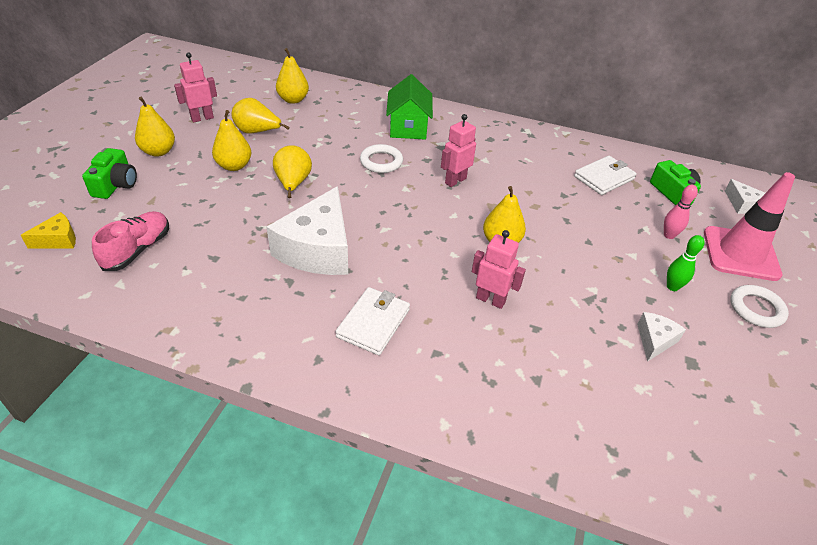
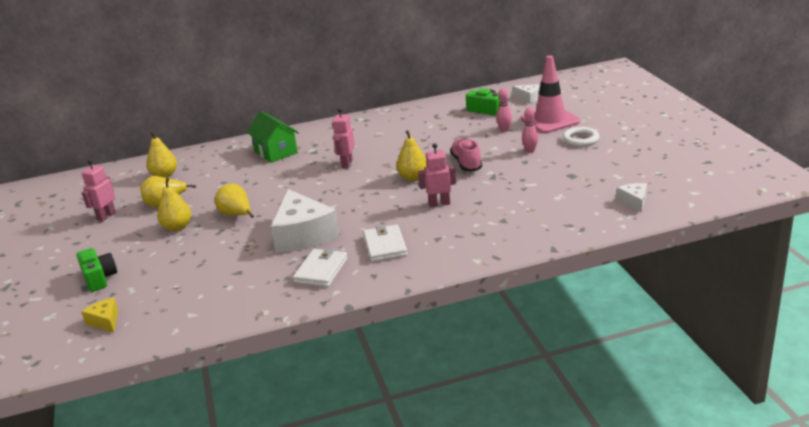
camera: 30 degrees left, 15 degrees down
(58, 240) = (105, 321): yellow cheese -> yellow cheese turned 60 degrees counterclockwise
(138, 250) = (176, 295): pink shoe -> pink shoe (466, 163)
(159, 151) = (102, 248): yellow pear -> none
(381, 162) = (283, 177): white ring -> none
(604, 178) = (437, 121): white wallet -> white wallet (321, 270)
(654, 340) = (544, 176): white cheese -> white cheese (634, 202)
(672, 287) = (530, 151): green bowling pin -> pink bowling pin

